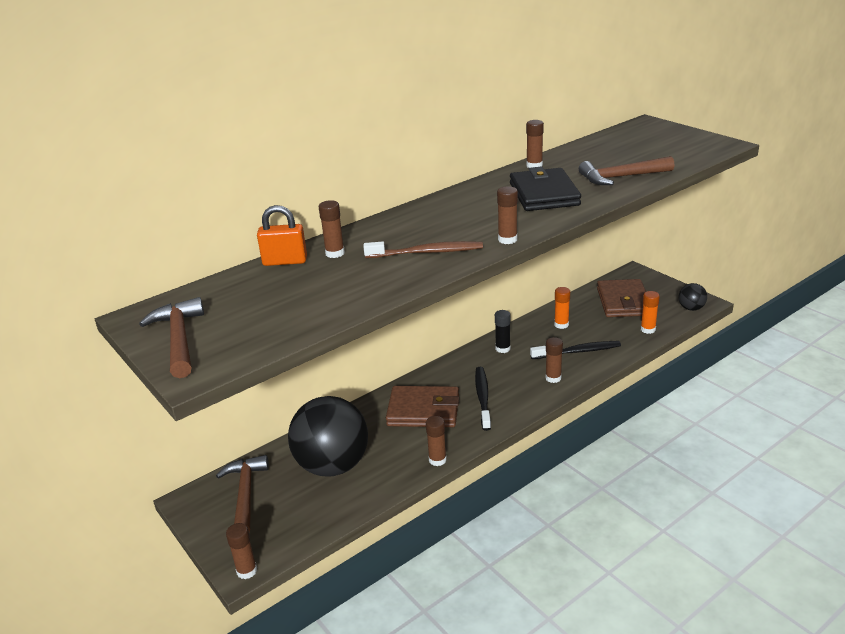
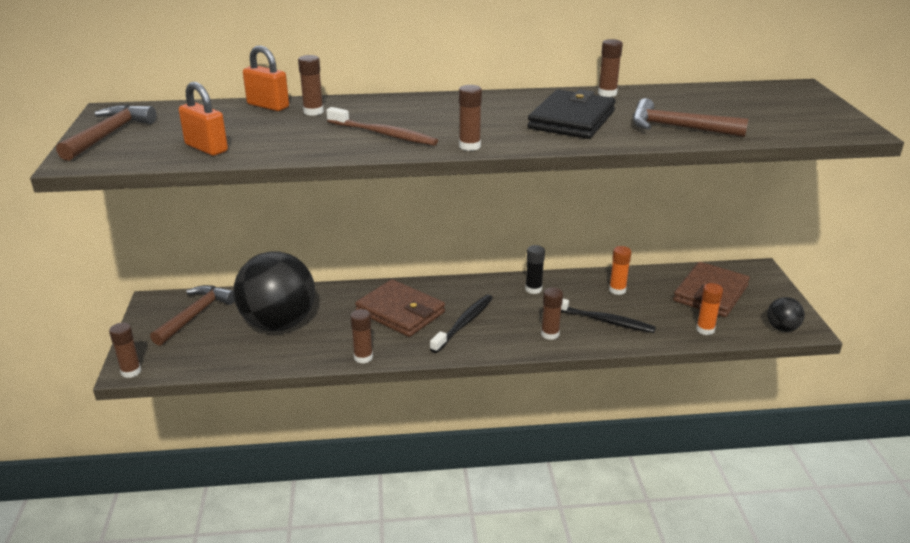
camera: 30 degrees right, 0 degrees up
(297, 317) = (206, 148): none -> orange padlock

